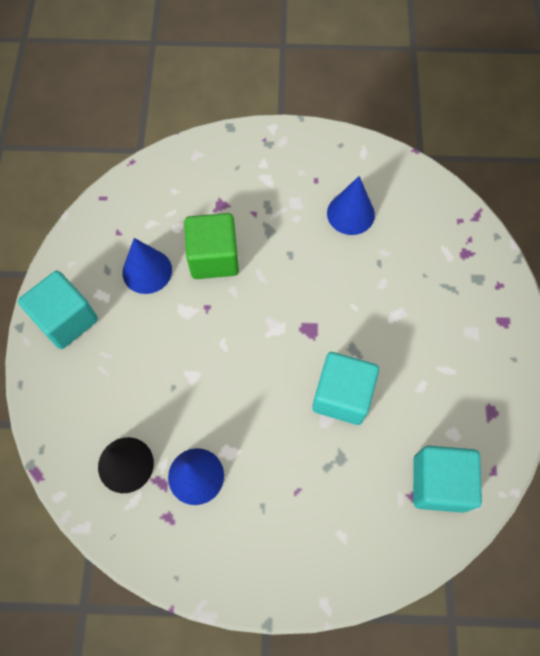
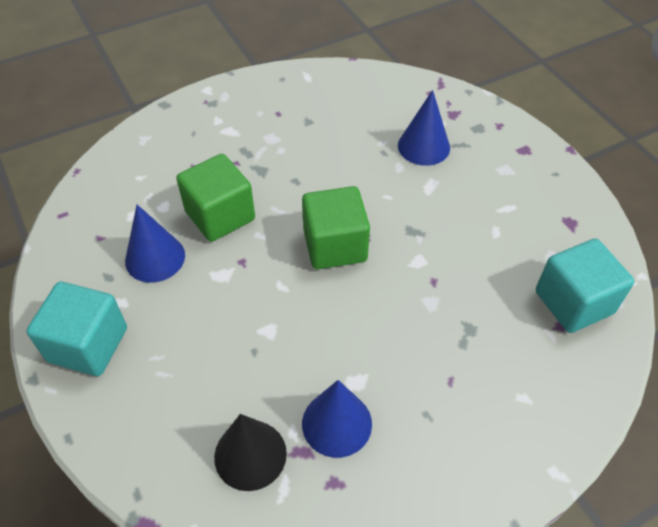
camera: 30 degrees left, 15 degrees down
(284, 330) = (335, 245): none -> green cube
(342, 396) = (431, 274): turquoise cube -> none
(350, 214) = (329, 126): blue cone -> blue cone (423, 146)

